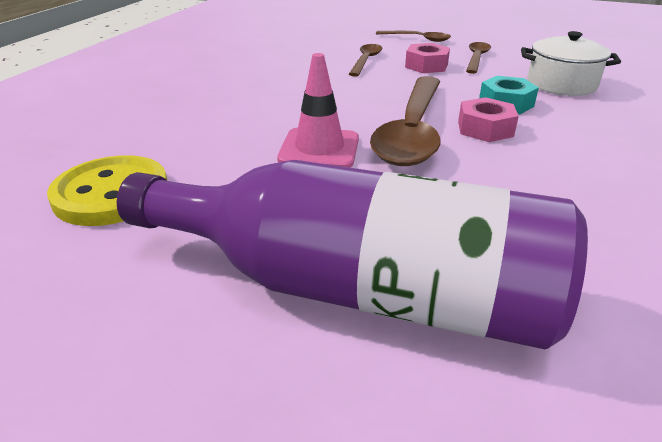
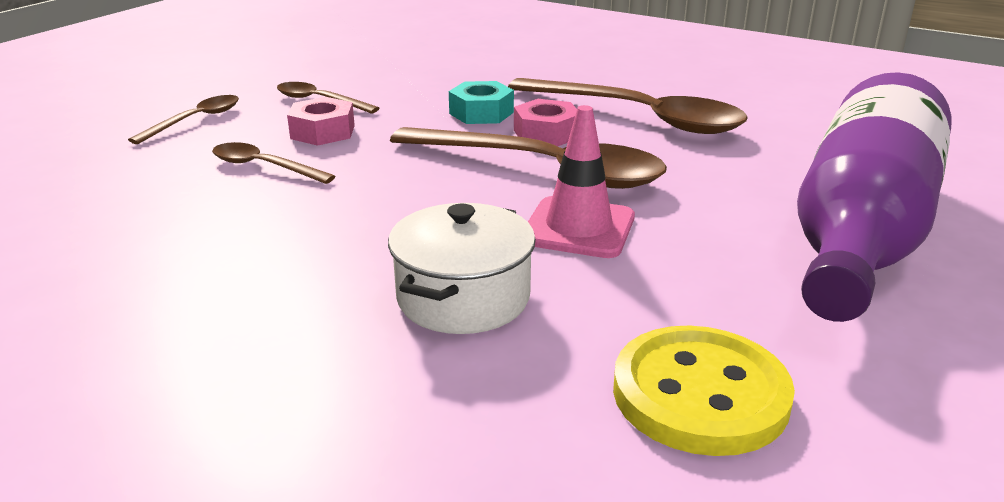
camera: 80 degrees left, 5 degrees down
(561, 84) = (440, 80): white pot -> white pot (463, 298)
(567, 166) = (638, 117): none -> brown spoon

